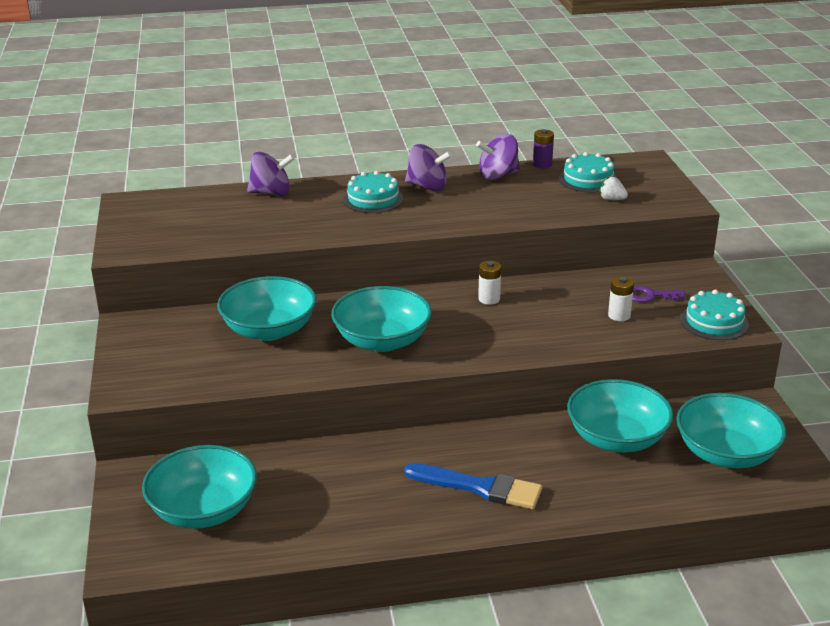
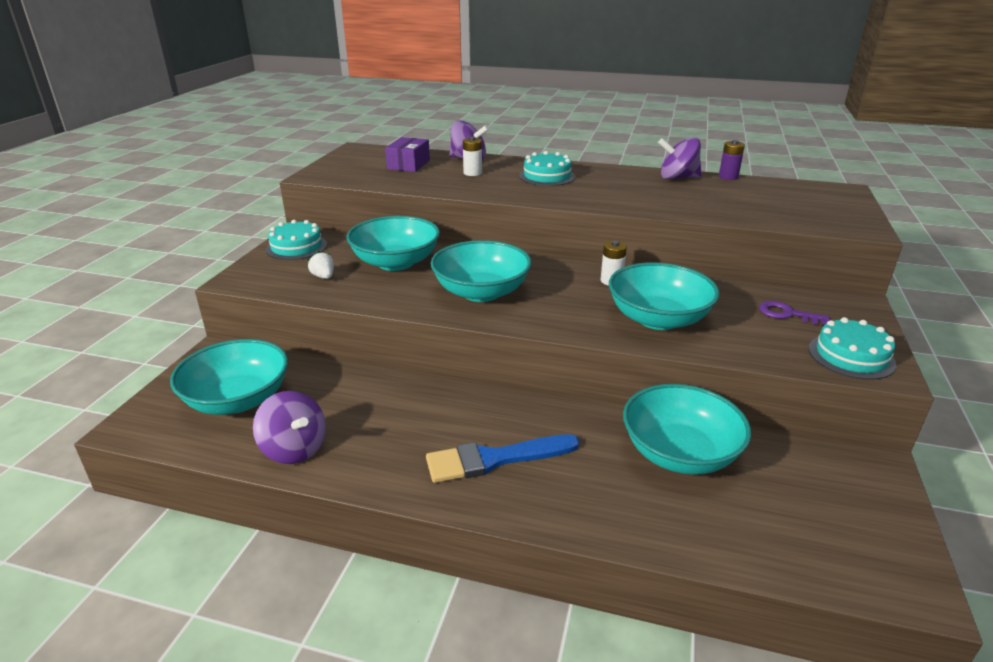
camera: 25 degrees right, 0 degrees up
(213, 213) = (408, 165): none -> purple box
(427, 186) = (604, 175): purple spinning top -> purple spinning top (294, 449)
(480, 487) = (495, 459): blue brush -> blue brush turned 120 degrees clockwise
(588, 179) = (767, 194): turquoise cake -> turquoise cake (296, 247)
(611, 199) = (781, 212): white strawberry -> white strawberry (323, 277)
(619, 315) = (738, 324): white battery -> white battery (472, 173)
(726, 453) = (807, 512): turquoise bowl -> turquoise bowl (658, 319)

